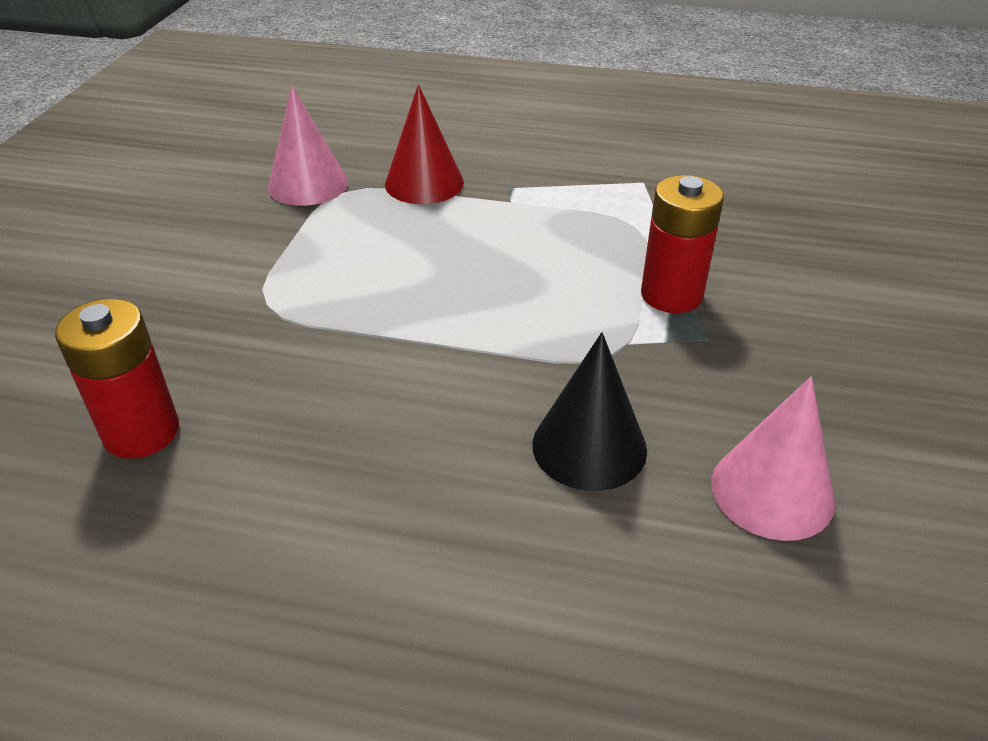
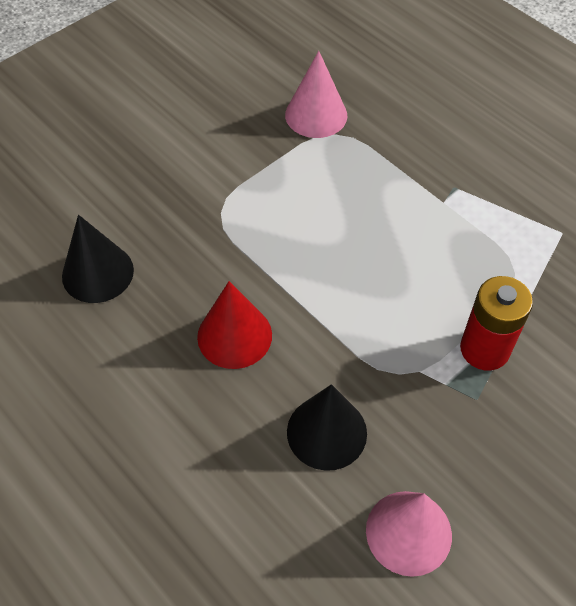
camera: 35 degrees right, 15 degrees up
(141, 432) = (97, 273): red battery -> black cone
(424, 183) = (395, 153): red cone -> red cone (234, 336)

